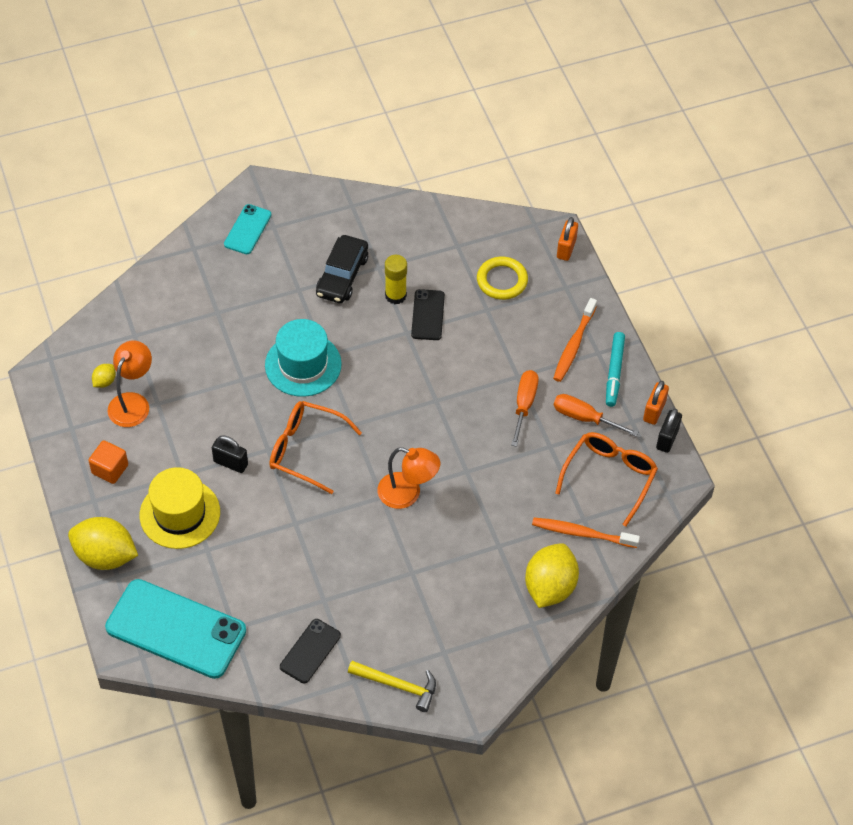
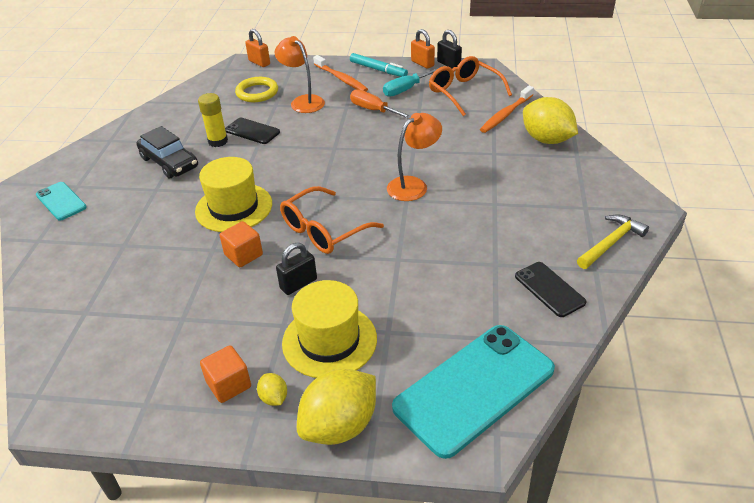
camera: 60 degrees left, 15 degrees down
(105, 381) = (115, 354): yellow lemon -> yellow lemon (274, 398)
(133, 402) = (163, 338): orange lamp -> orange lamp (303, 101)
(246, 406) = (243, 255): none -> orange cube
(303, 365) = (234, 207): turquoise hat -> yellow hat
(584, 418) = (406, 89): orange screwdriver -> turquoise screwdriver

